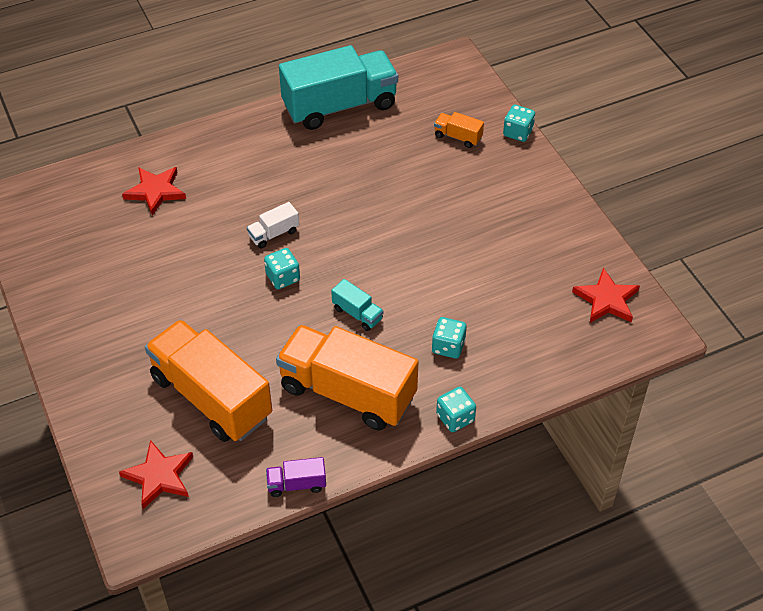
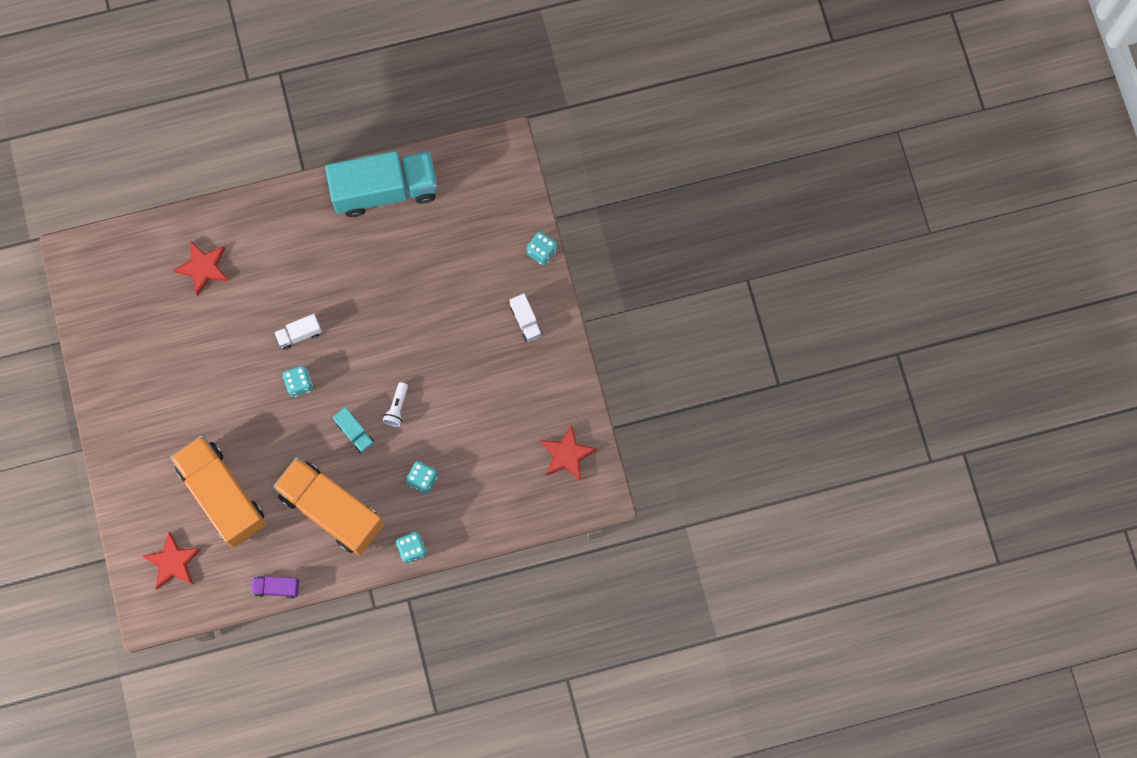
camera: 10 degrees right, 25 degrees up
(400, 283) = (397, 407): none -> white flashlight
(458, 137) = (485, 248): orange truck -> none
(520, 190) = (526, 321): none -> white truck

